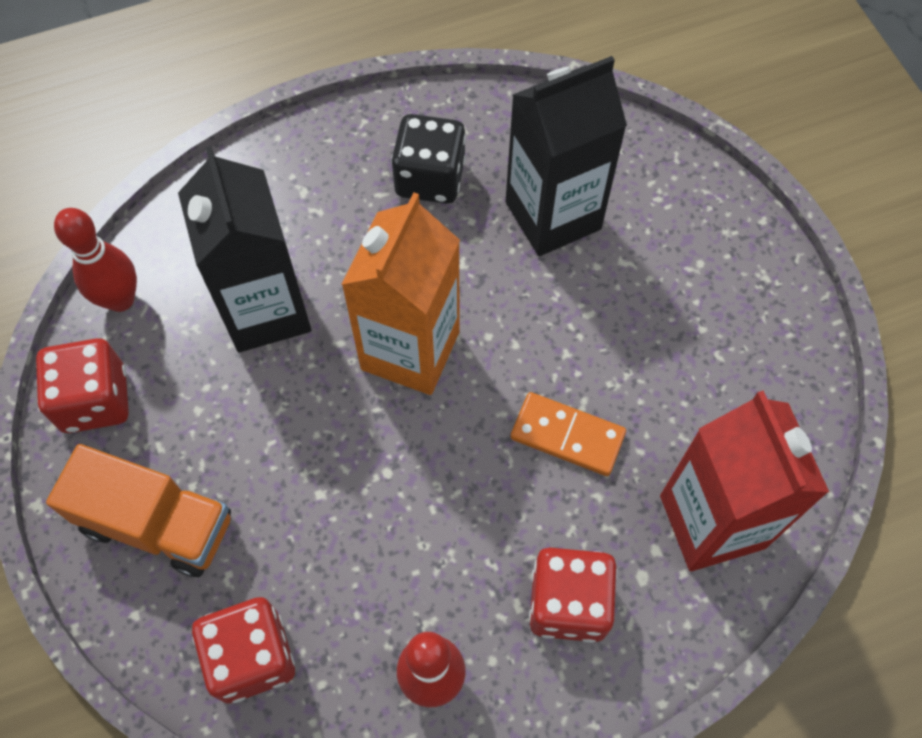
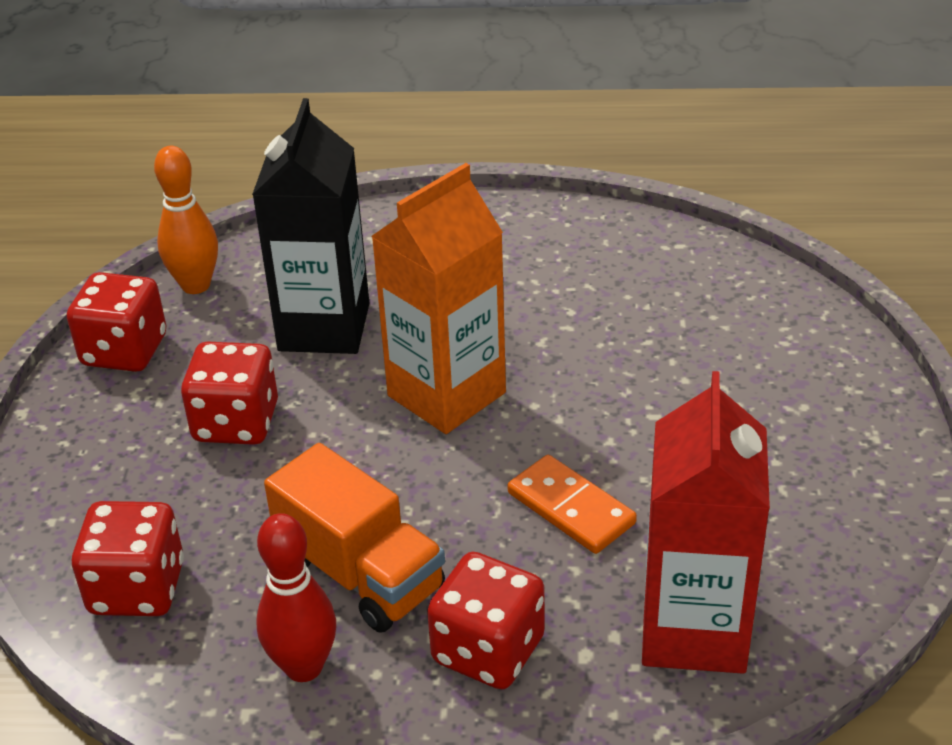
camera: 25 degrees right, 25 degrees down
(120, 299) = (196, 285): red bowling pin -> orange bowling pin
(157, 524) = (118, 457): orange truck -> orange truck (360, 573)
(243, 446) = (236, 422): none -> red dice
(430, 178) = (547, 269): black dice -> none
(553, 215) = (659, 328): black carton -> none

